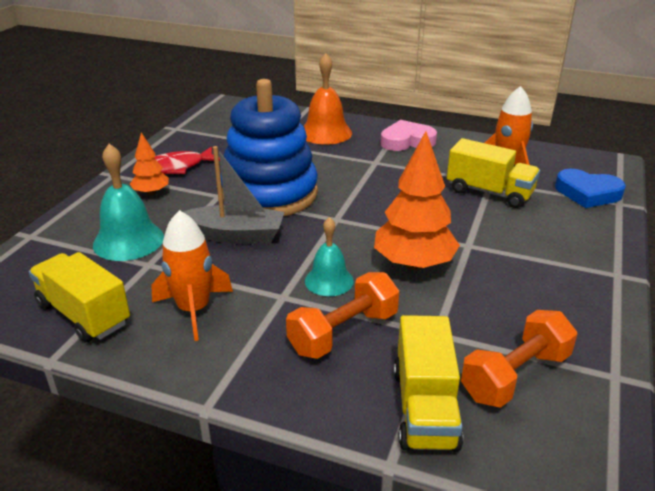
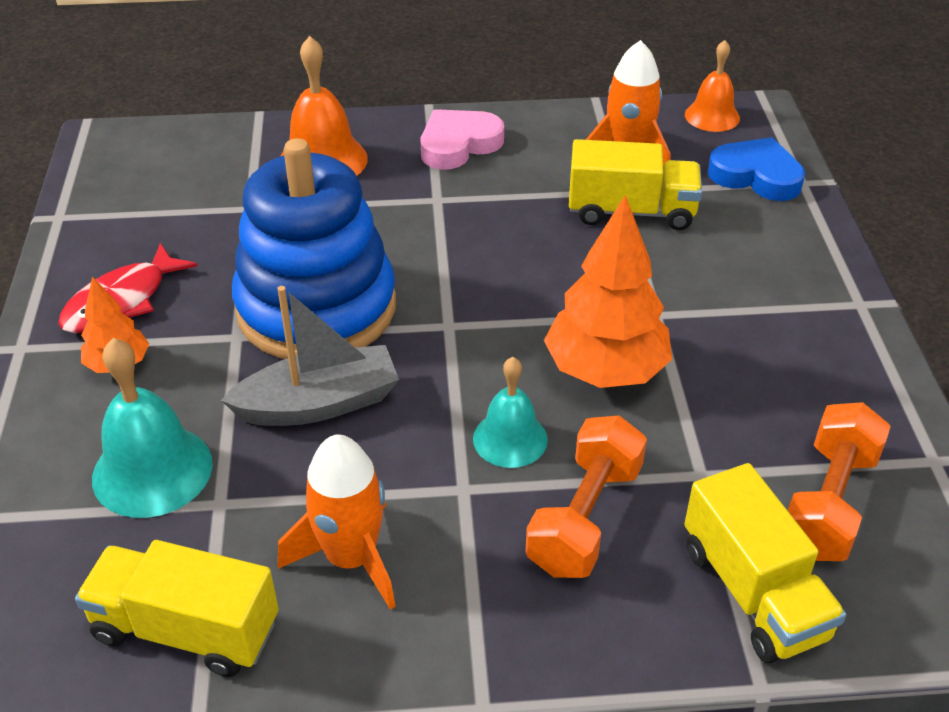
camera: 25 degrees left, 10 degrees up
(578, 159) = (712, 116): none -> orange bell
(587, 193) = (756, 176): blue heart -> blue heart turned 150 degrees counterclockwise

